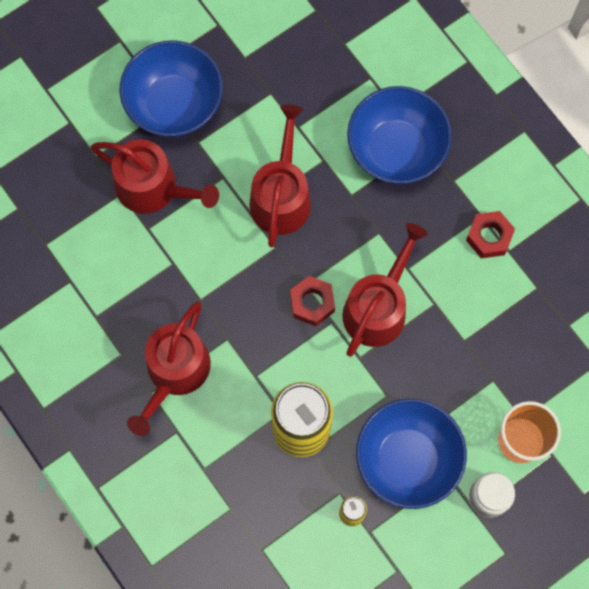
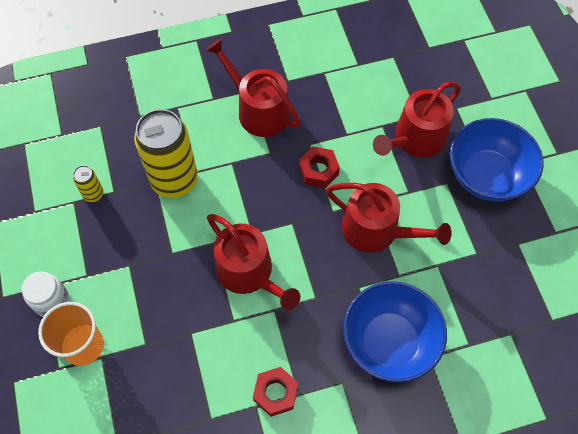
camera: 110 degrees right, 10 degrees down
(312, 303) = (274, 223): red nut -> red nut (318, 171)
(407, 459) = (113, 250): blue bowl -> none

